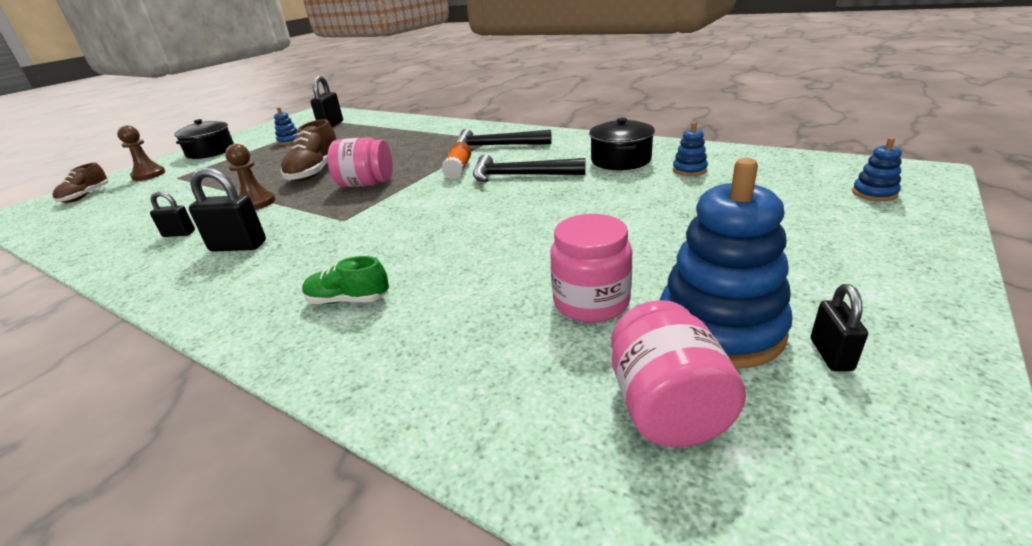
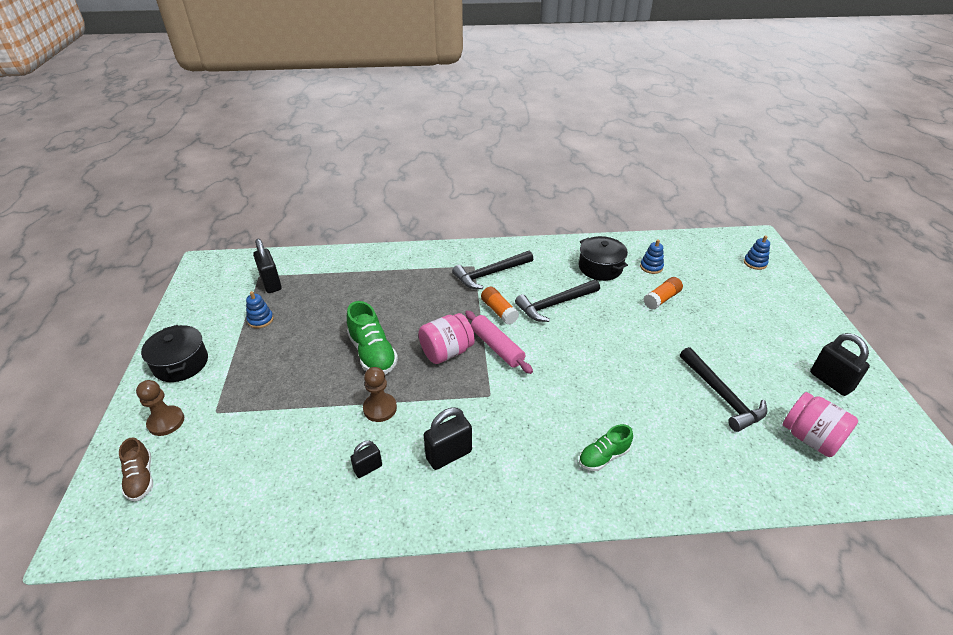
camera: 40 degrees left, 10 degrees up
(315, 172) = (372, 353): brown shoe -> green shoe
(411, 191) = (497, 347): none -> pink rolling pin
(591, 302) = (722, 395): pink jar -> black hammer
(658, 197) = (661, 299): none -> orange glue stick
(719, 328) = (785, 386): blue stacking toy -> none
(831, 354) = (830, 381): black padlock -> black padlock, size x1.66

